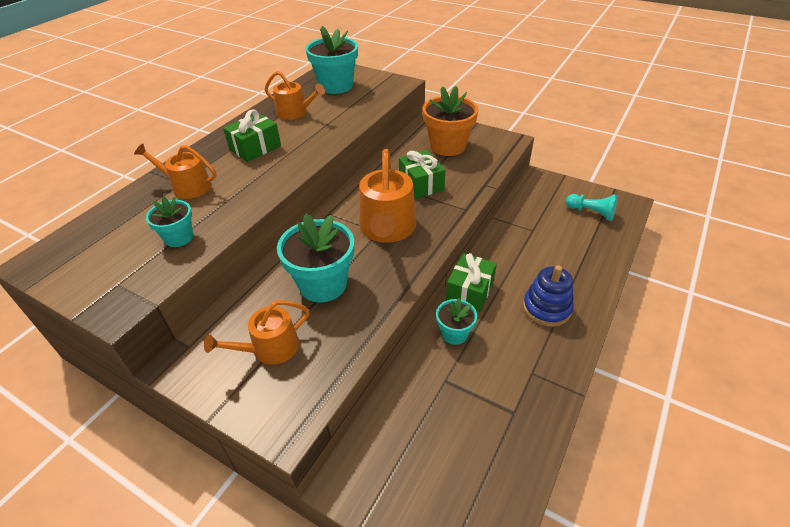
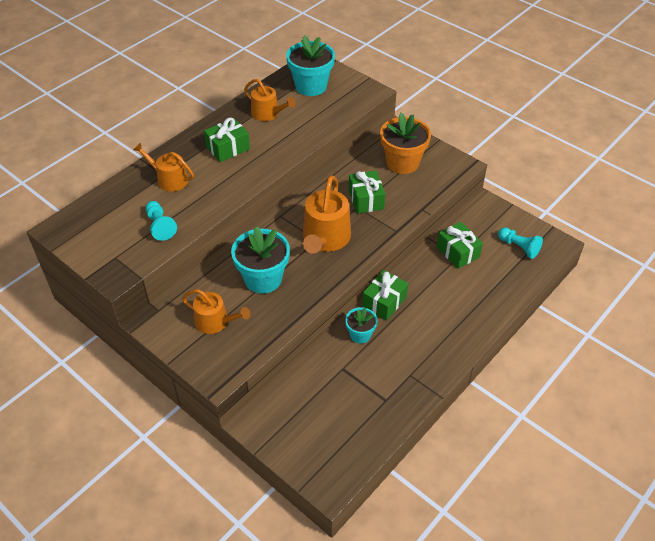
camera: 10 degrees right, 5 degrees up
(179, 237) = (160, 226): turquoise flower pot -> turquoise pawn
(269, 348) = (215, 322): orange watering can -> orange watering can turned 135 degrees counterclockwise
(530, 227) = (457, 252): none -> green gift
(546, 308) = (442, 327): blue stacking toy -> none

